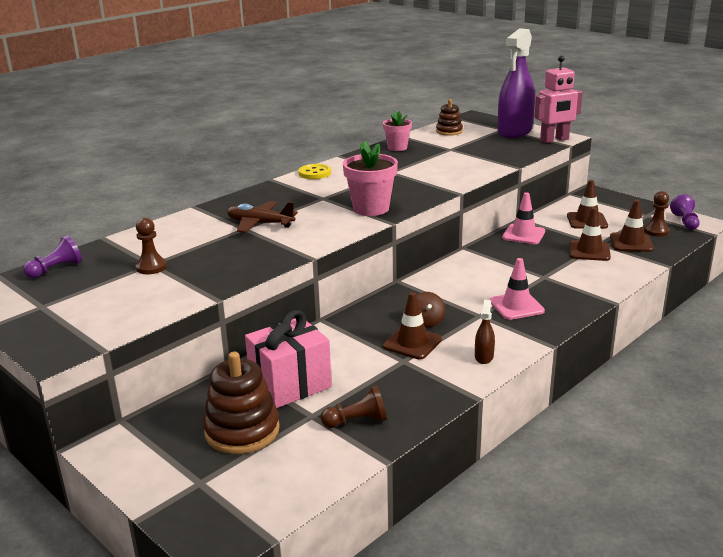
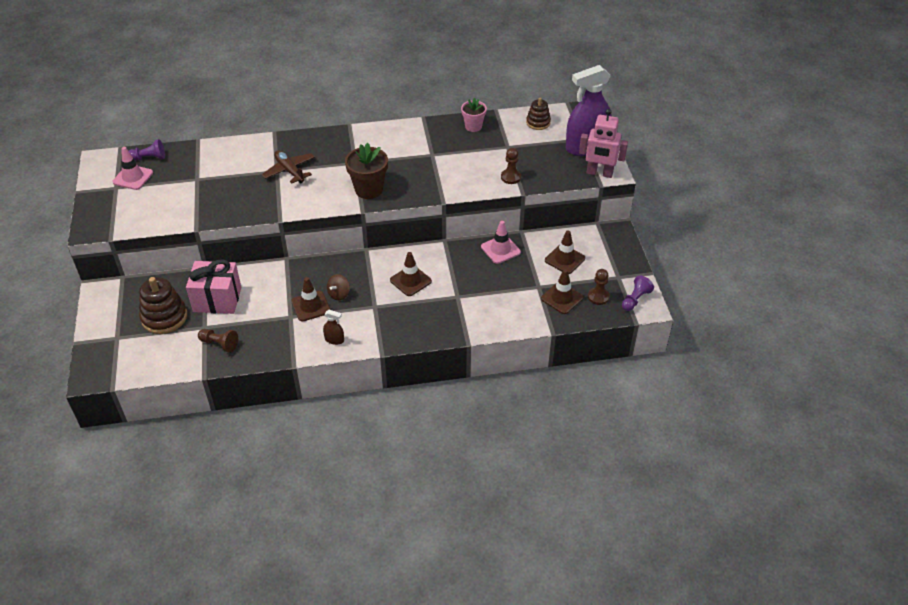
camera: 35 degrees right, 20 degrees up
(151, 267) = (193, 182): brown pawn -> brown pawn (511, 177)
(314, 173) = (382, 131): yellow button -> none
(371, 208) = (369, 189): pink flower pot -> brown flower pot
(484, 357) = (334, 339): brown spray bottle -> brown spray bottle turned 60 degrees clockwise
(516, 306) = (405, 312): pink traffic cone -> pink traffic cone (133, 177)
(589, 251) = (521, 290): brown traffic cone -> brown traffic cone (410, 281)

